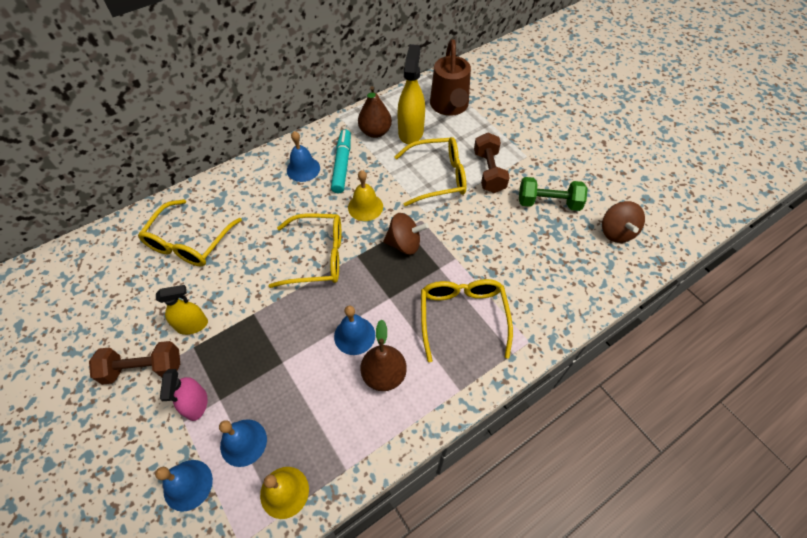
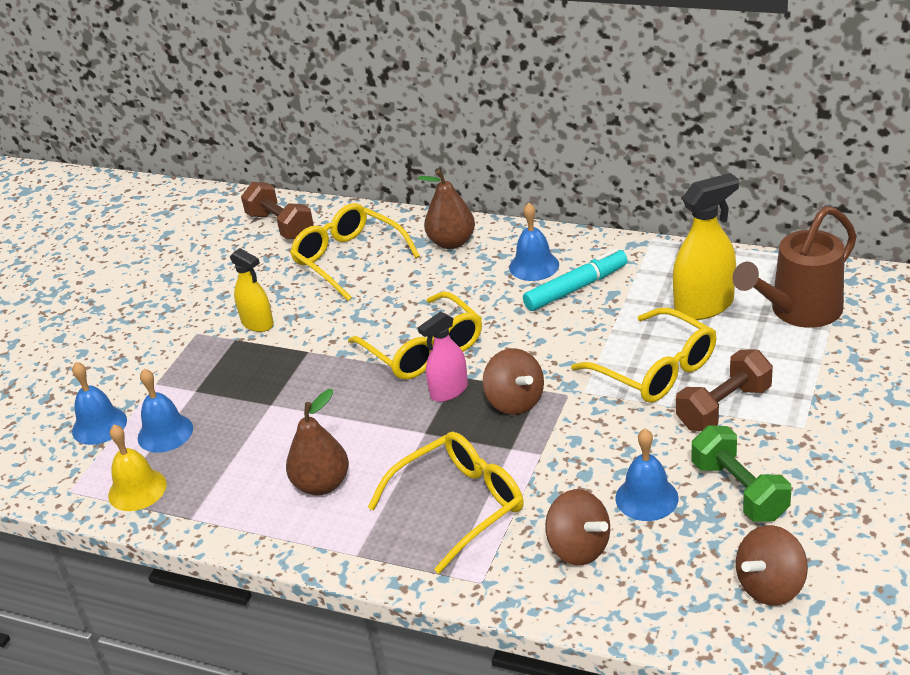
camera: 60 degrees right, 20 degrees down
(143, 369) = (186, 326): brown dumbbell -> brown dumbbell (280, 226)
(189, 242) = (348, 259): yellow glasses -> yellow glasses turned 60 degrees clockwise
(196, 404) = (179, 380): pink spray bottle -> pink spray bottle (449, 391)
(354, 335) = (350, 435): blue bell -> blue bell (646, 498)
(365, 207) = (534, 341): yellow bell -> none
(375, 132) = (663, 280): brown pear -> brown pear (451, 242)
(537, 285) = (578, 548): none -> brown spinning top

